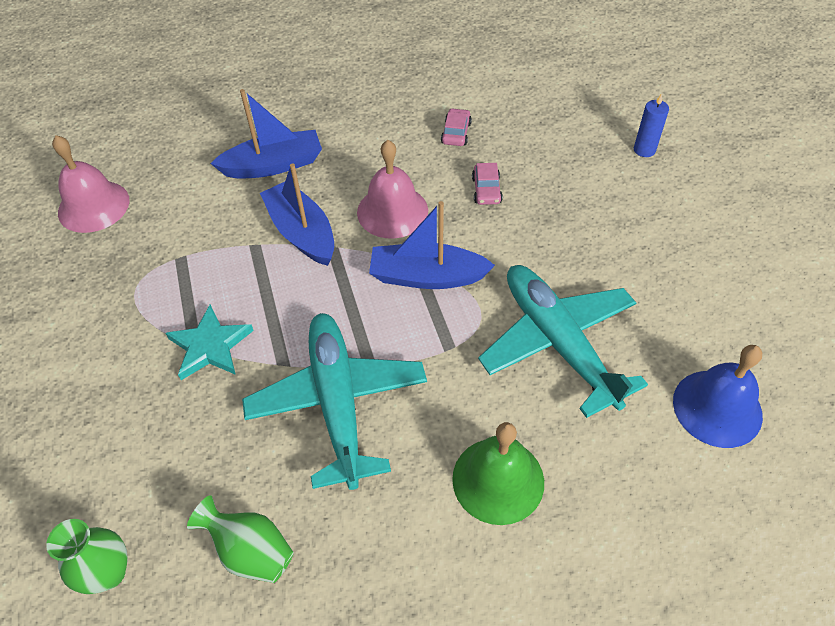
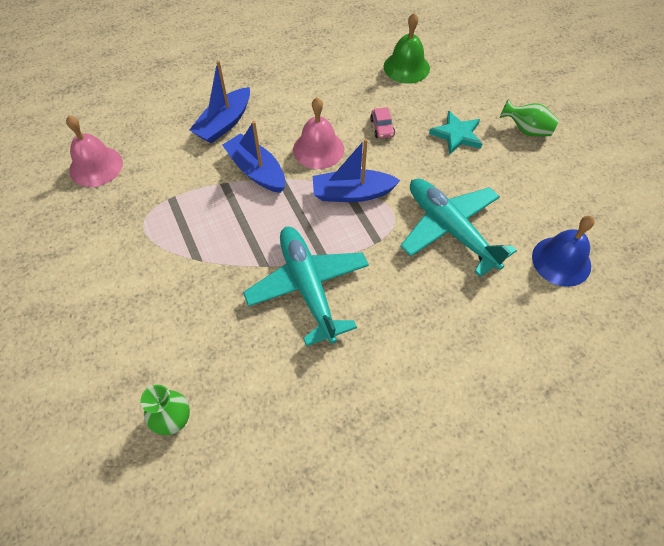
camera: 10 degrees left, 5 degrees up
(210, 346) = (208, 258): turquoise star -> turquoise star (456, 135)
(251, 551) = (270, 393): green vase -> green vase (526, 130)
(273, 165) = (224, 123): blue boat -> blue boat turned 150 degrees clockwise
(456, 133) = (352, 88): pink car -> none
(498, 480) = (427, 325): green bell -> green bell (406, 67)
(644, 150) = (486, 89): blue candle -> none

